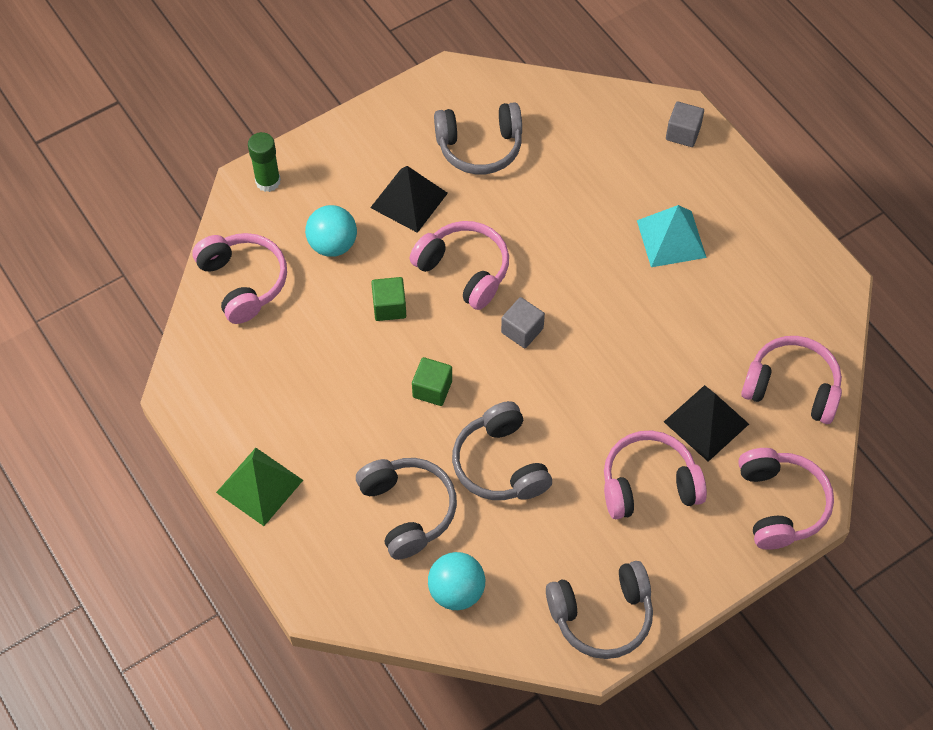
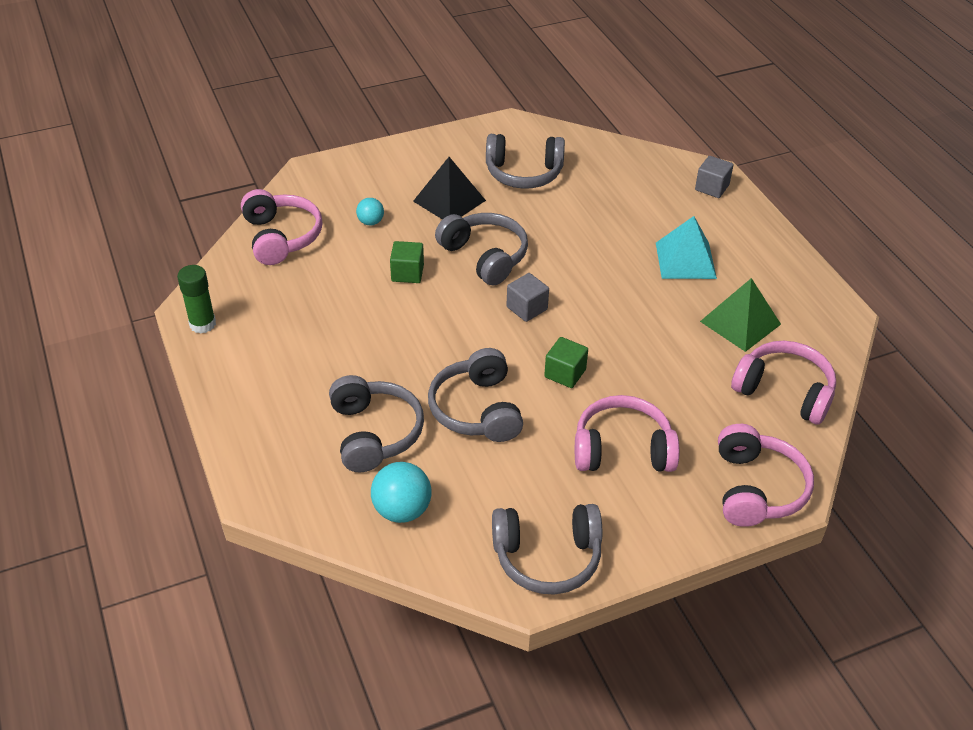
camera: 10 degrees right, 15 degrees down
(259, 486) = (238, 391): green pyramid -> green pyramid (740, 322)
(268, 181) = (329, 172): green glue stick -> green glue stick (202, 324)
(332, 244) = (370, 222): turquoise ball -> turquoise ball, size x0.58
(432, 389) = (428, 340): green cube -> green cube (565, 373)
(464, 270) = (485, 256): pink headphones -> grey headphones
(706, 422) = (692, 407): black pyramid -> none

